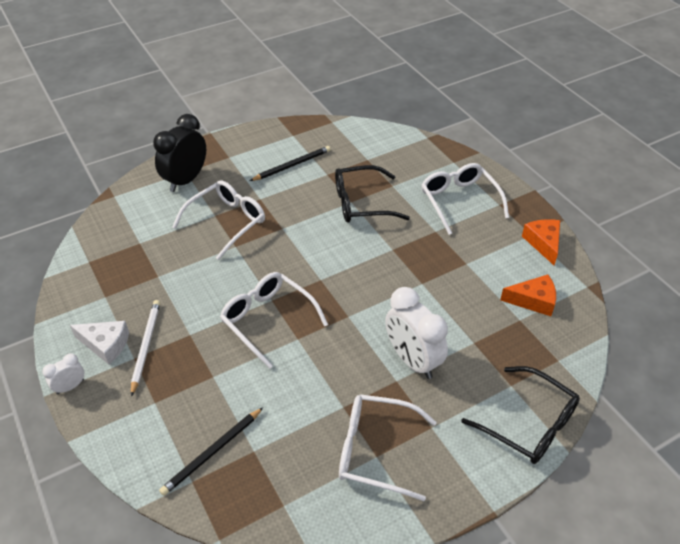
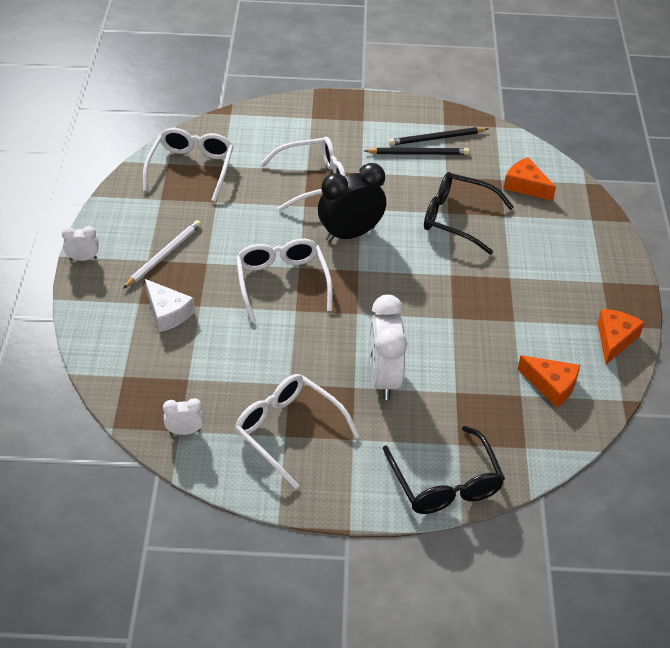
camera: 30 degrees right, 0 degrees up
(106, 344) = (133, 238): white cheese -> white cheese (168, 313)
(185, 180) = (305, 126): black clock -> black clock (350, 234)
(212, 452) = (154, 363): black pencil -> black pencil (436, 138)
(288, 503) = (184, 431): none -> white clock
(389, 157) = (525, 186): none -> orange cheese
(459, 201) = (561, 260): white glasses -> white glasses (191, 168)

